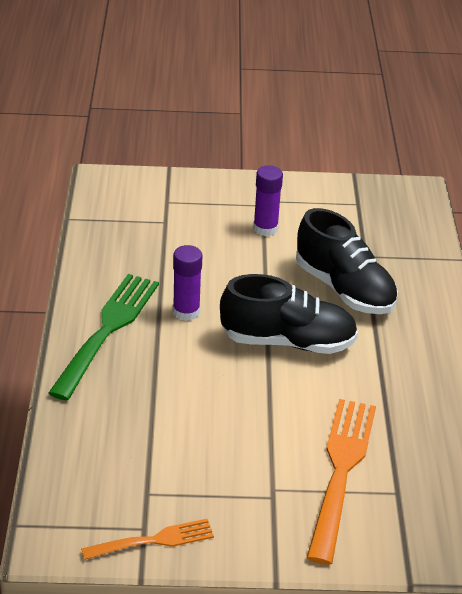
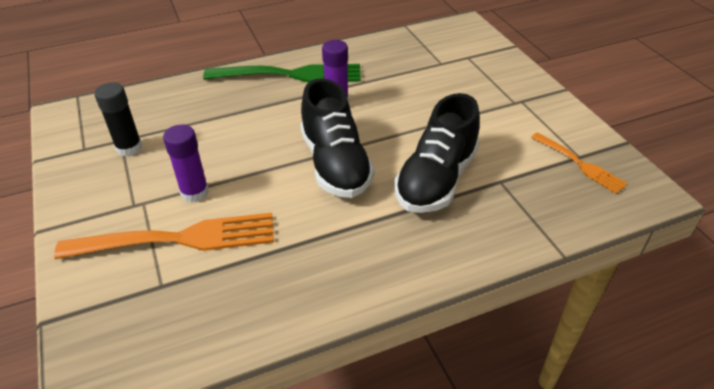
camera: 70 degrees right, 5 degrees up
(152, 541) = (71, 156): orange fork -> orange fork (579, 164)
(167, 488) = (129, 148): none -> black glue stick
(265, 228) = (482, 112): purple glue stick -> purple glue stick (194, 192)

